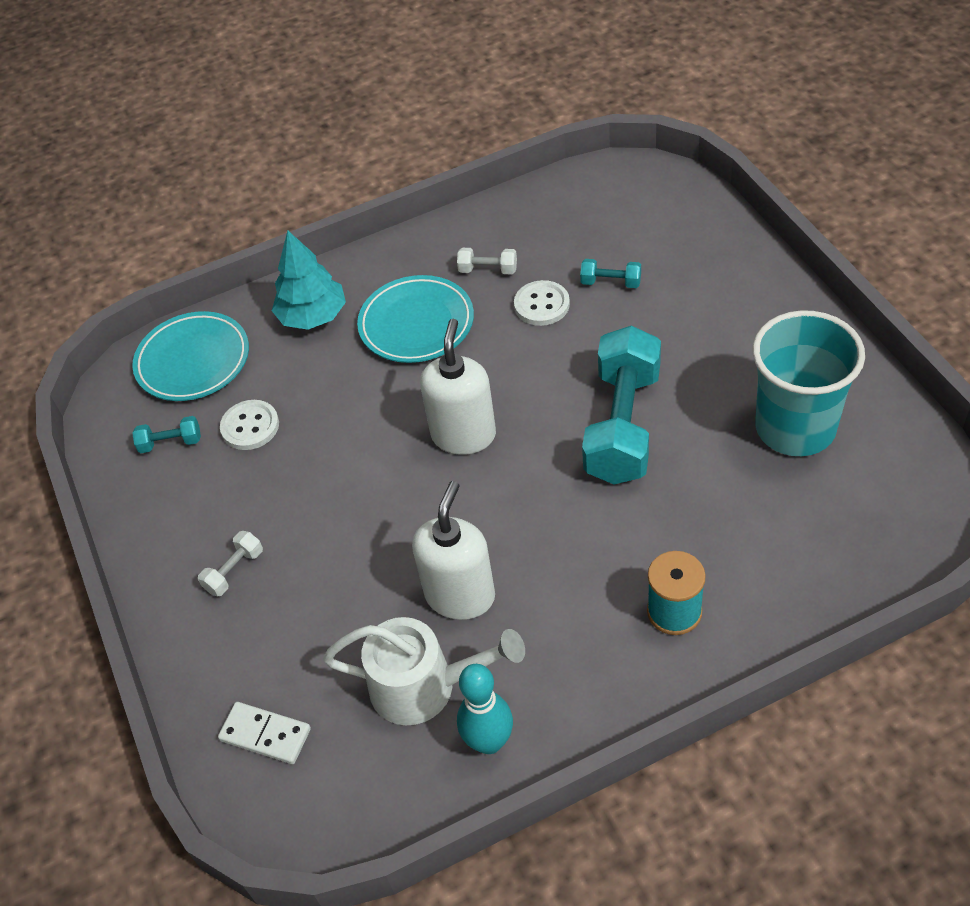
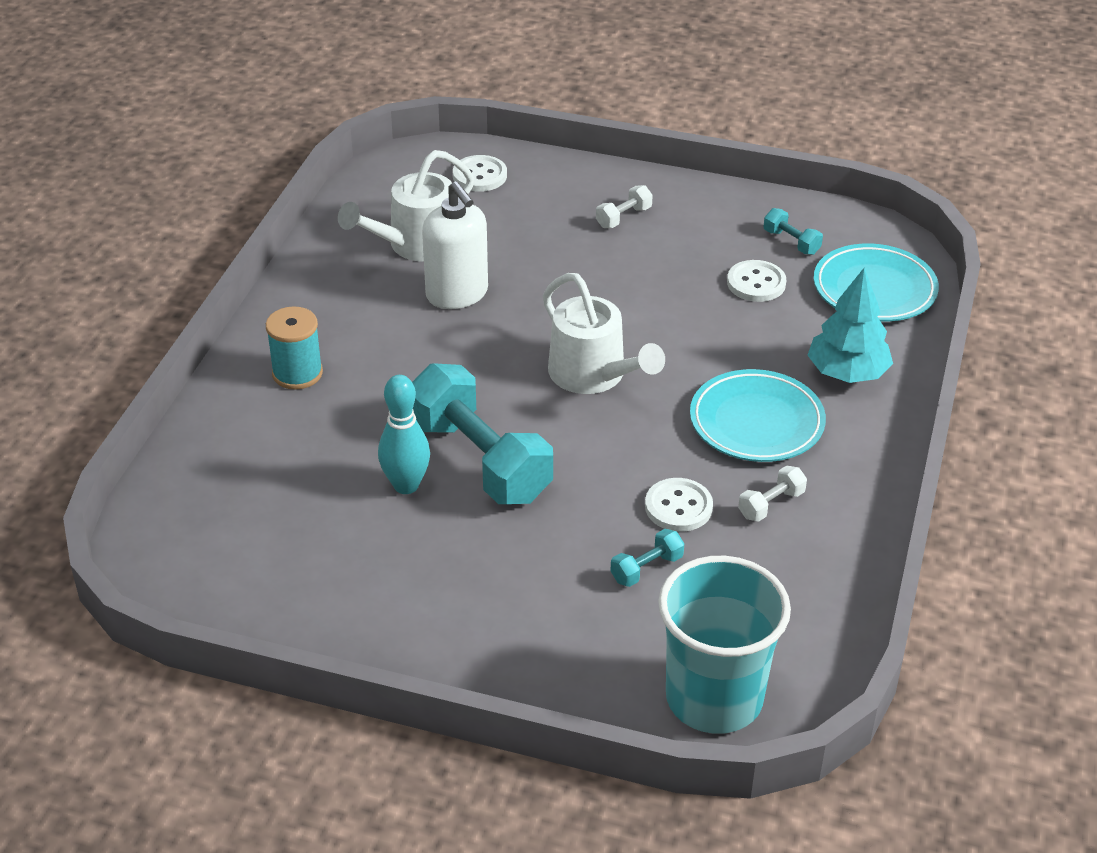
camera: 125 degrees right, 10 degrees down
(170, 443) = (791, 242): turquoise dumbbell -> turquoise dumbbell turned 75 degrees counterclockwise
(234, 571) = (623, 217): white dumbbell -> white dumbbell turned 60 degrees clockwise
(265, 735) = (479, 175): white domino -> white button
(463, 435) = (594, 376): white soap dispenser -> white watering can
(489, 741) = (341, 248): turquoise bowling pin -> turquoise bowling pin (406, 485)
(795, 427) = (333, 550): turquoise cup -> turquoise cup (714, 698)

